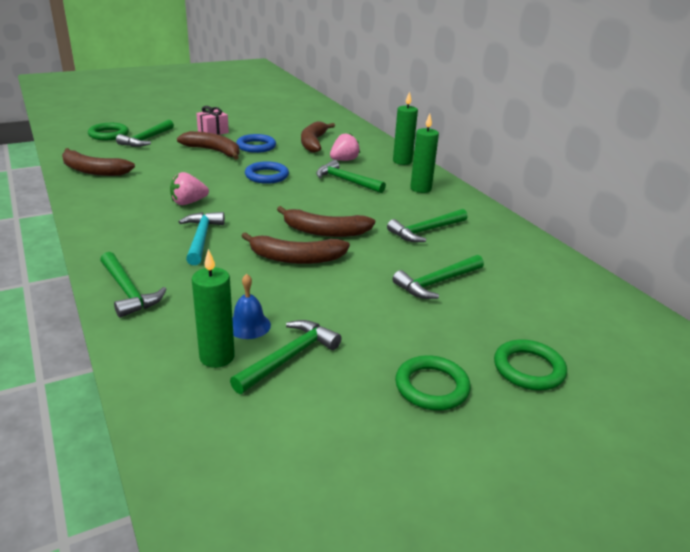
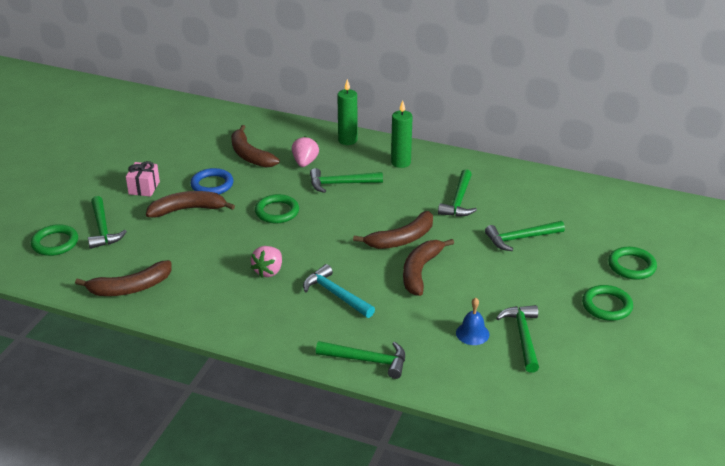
camera: 40 degrees left, 5 degrees up
(217, 357) = (489, 362): green candle -> none
(267, 176) = (277, 212): blue ring -> green ring
(296, 258) = (420, 271): brown banana -> brown banana turned 150 degrees clockwise
(437, 283) = (520, 238): green hammer -> green hammer turned 60 degrees clockwise

